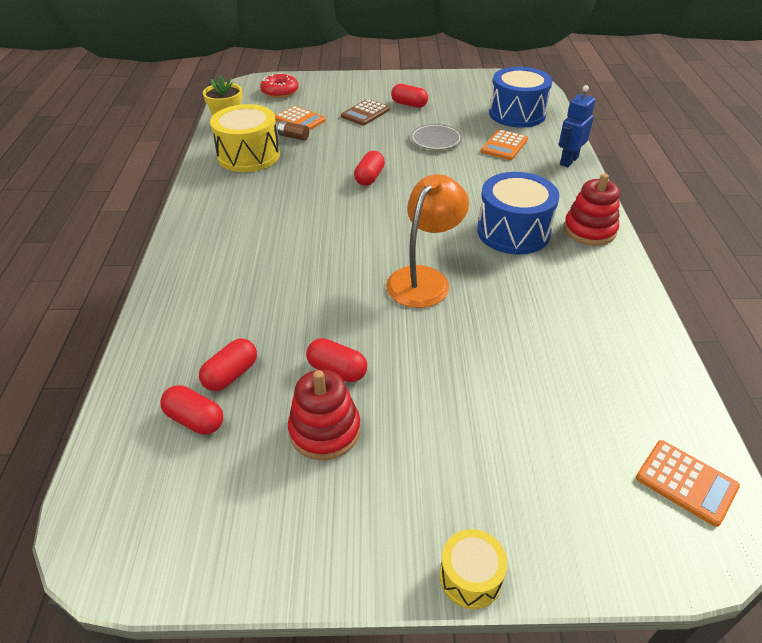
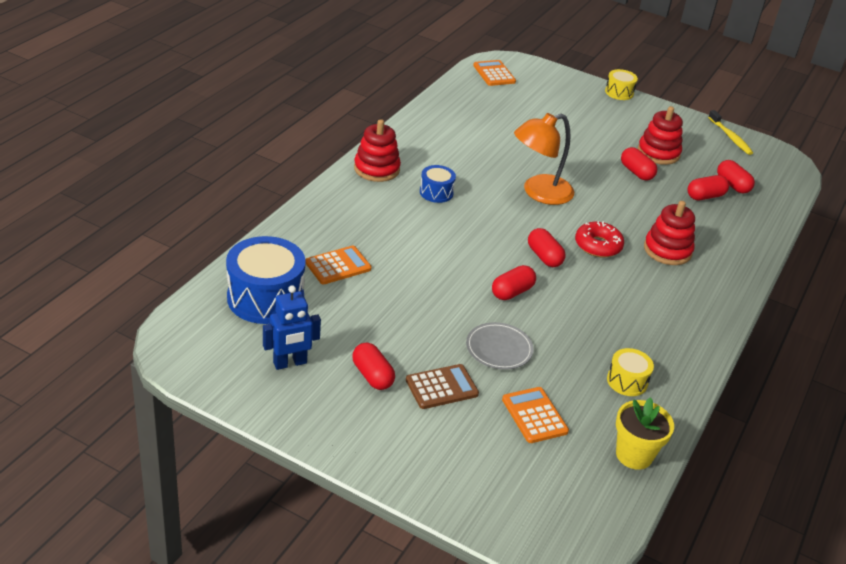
camera: 155 degrees left, 5 degrees down
(216, 557) = (730, 137): none -> yellow toothbrush
(249, 155) = (627, 381): yellow drum -> yellow drum, size x0.52
(255, 272) = (667, 250): none -> red stacking toy
(280, 92) = (529, 496): red donut -> red donut (598, 245)
(293, 137) = (559, 387): brown battery -> none
(367, 214) = (544, 257): none -> red capsule
(436, 140) = (399, 306): grey plate -> grey plate (499, 349)
(513, 232) = (436, 192): blue drum -> blue drum, size x0.52
(568, 161) = (302, 223): blue robot -> blue robot (290, 363)

